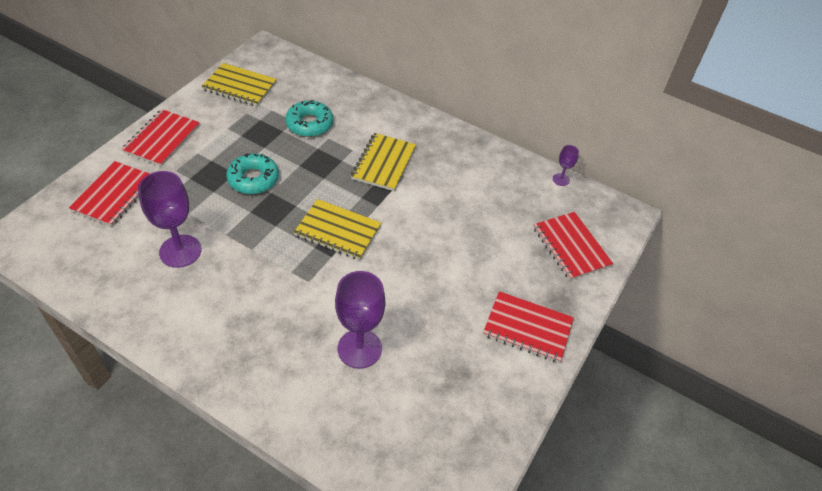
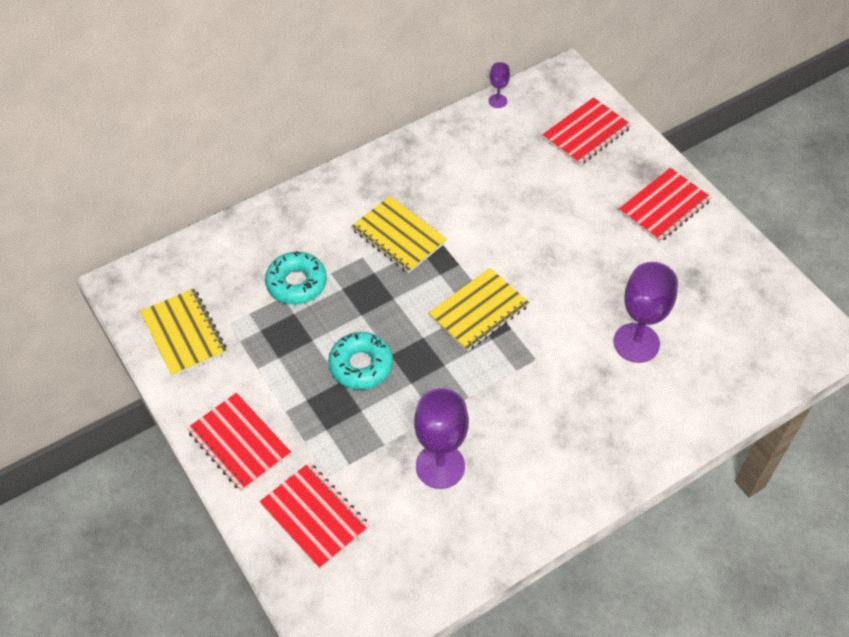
camera: 60 degrees left, 5 degrees up
(240, 86) = (184, 334): yellow notebook -> yellow notebook turned 75 degrees counterclockwise
(571, 247) = (586, 133): red notebook -> red notebook turned 45 degrees counterclockwise

